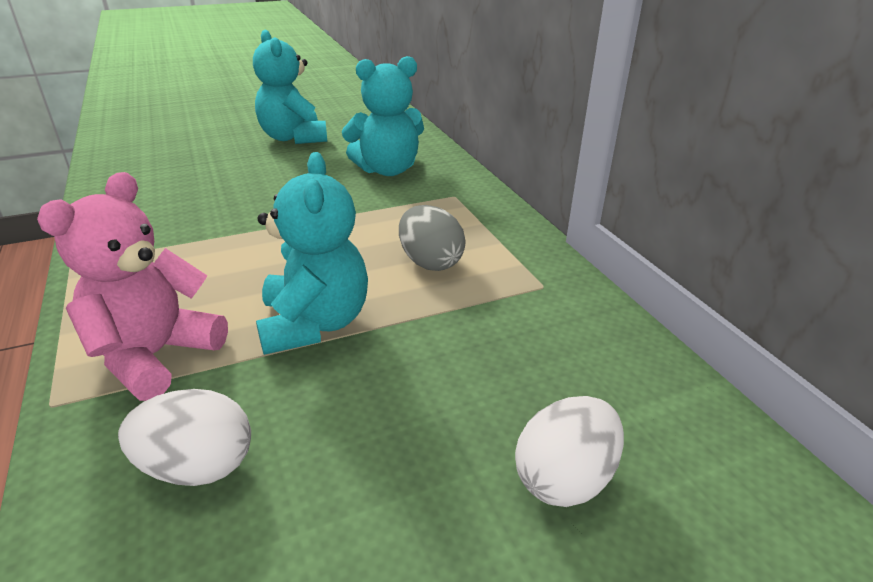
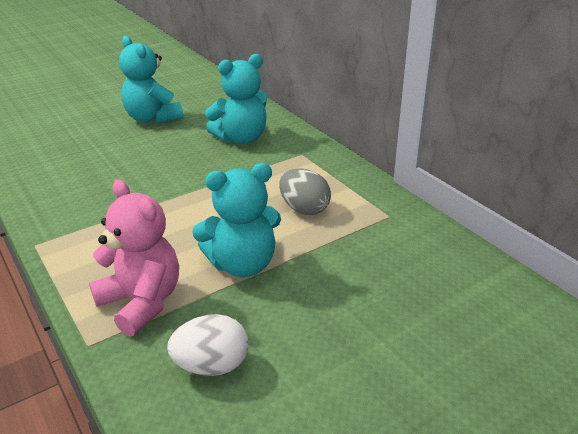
camera: 10 degrees left, 0 degrees up
(155, 356) = (142, 302): pink teddy bear -> pink teddy bear turned 120 degrees clockwise
(314, 324) = (242, 264): turquoise teddy bear -> turquoise teddy bear turned 90 degrees clockwise
(564, 479) = (439, 335): white egg -> none

